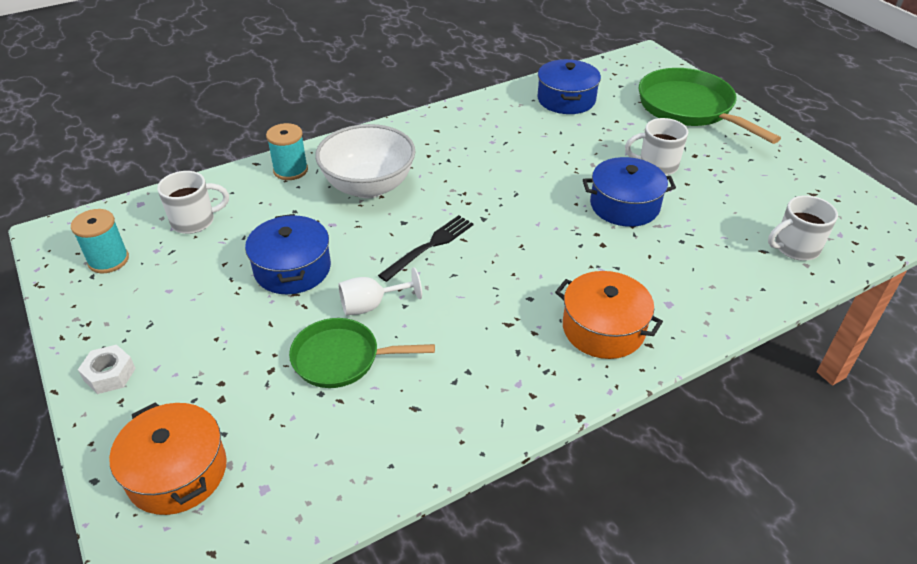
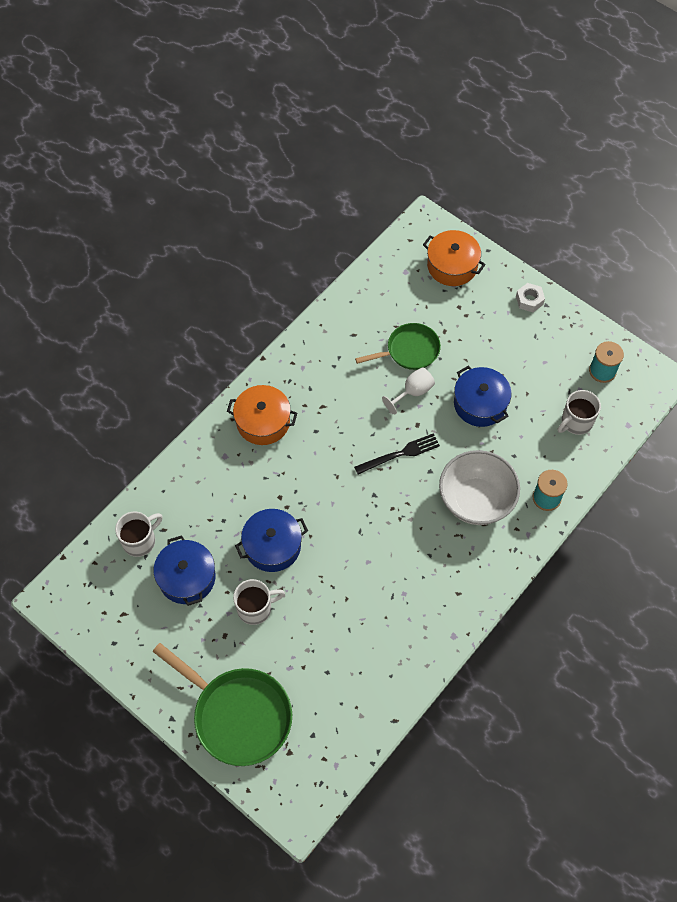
camera: 160 degrees right, 20 degrees up
(430, 246) = (400, 454): black fork -> black fork turned 135 degrees counterclockwise
(566, 99) = (359, 687): blue pot -> blue pot (187, 577)

